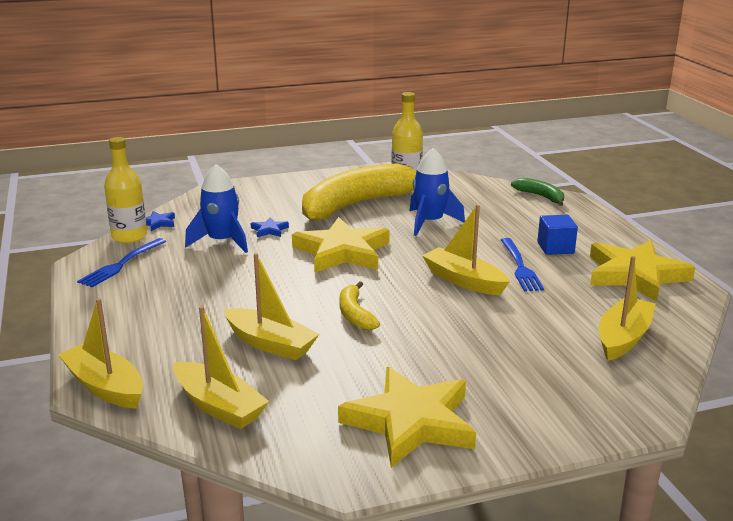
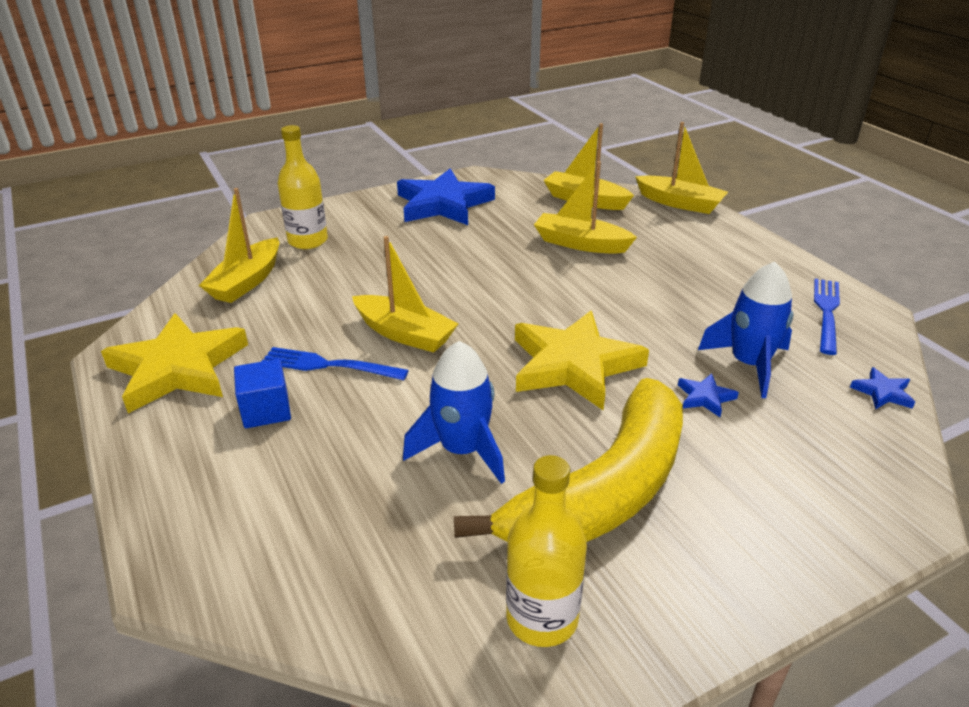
camera: 170 degrees right, 10 degrees up
(129, 236) = (882, 359): yellow bottle -> yellow bottle (308, 241)
(355, 314) = (517, 279): yellow banana -> none
(410, 422) = (443, 204): yellow star -> blue star
(520, 267) = (329, 365): blue fork -> blue fork turned 60 degrees counterclockwise
(540, 196) = (237, 578): green banana -> none

